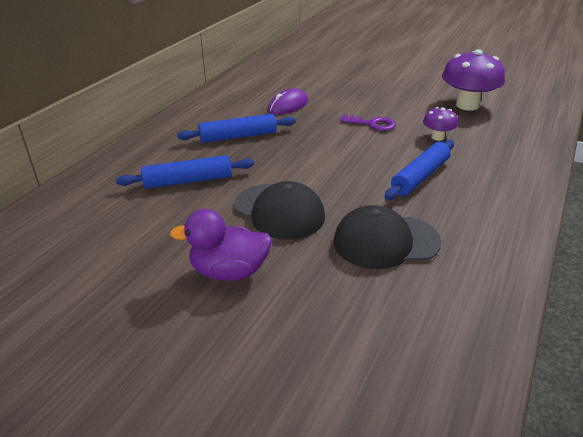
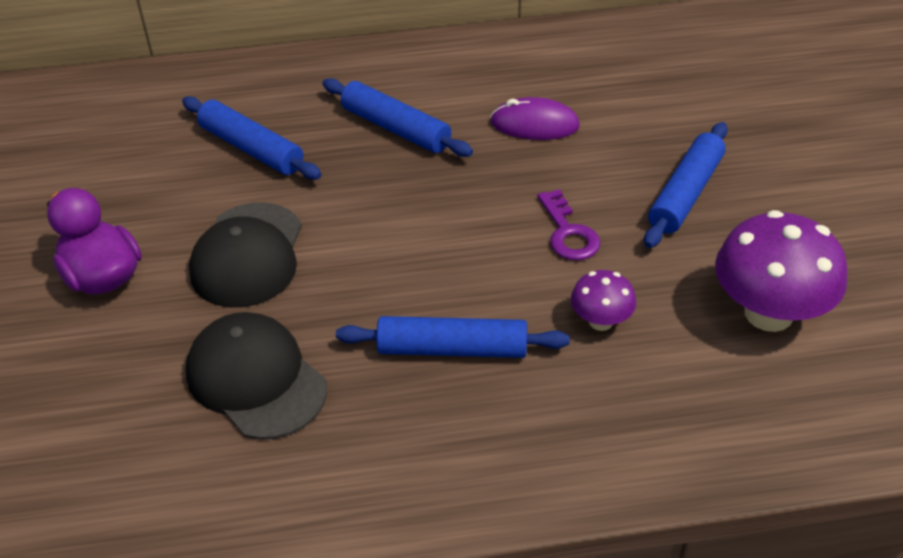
camera: 55 degrees right, 10 degrees up
(378, 94) = (685, 194): none -> blue rolling pin

